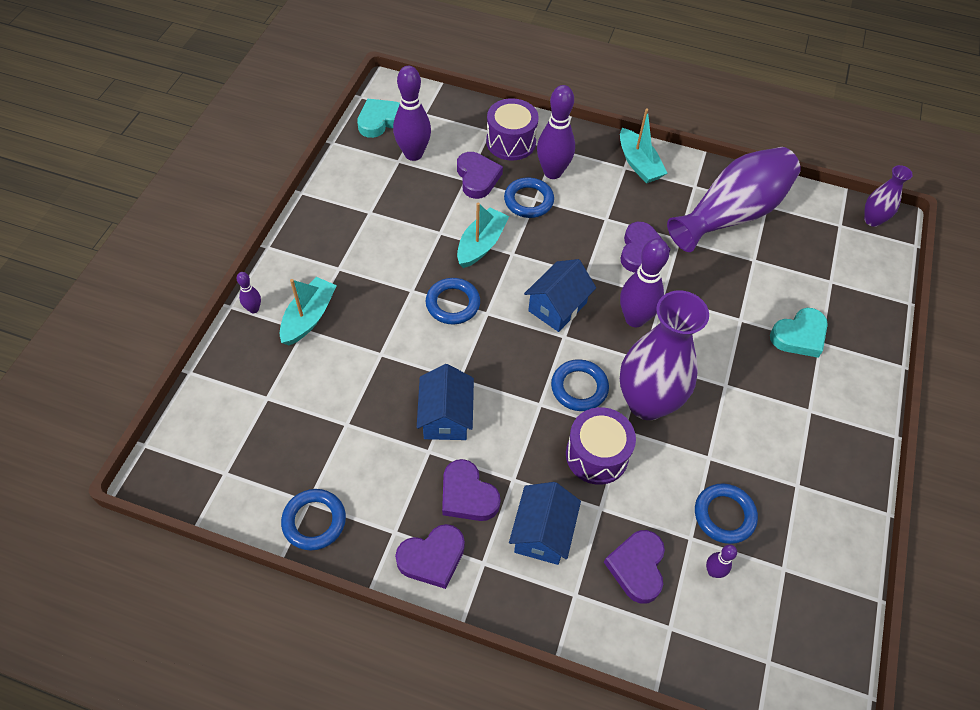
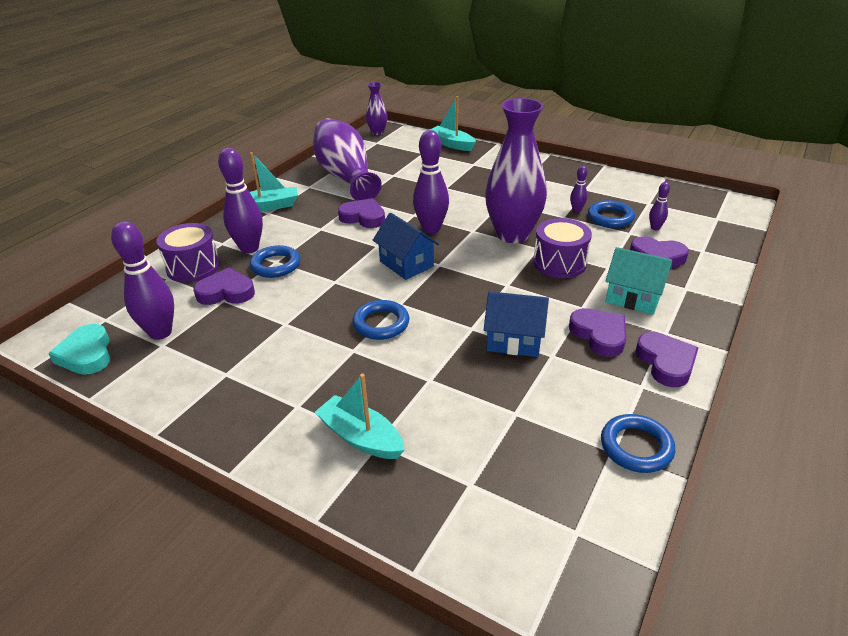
camera: 75 degrees left, 20 degrees down
(254, 309) = (328, 493): purple bowling pin -> purple bowling pin (576, 210)
(467, 495) = (599, 335): purple heart -> purple heart turned 90 degrees counterclockwise
(481, 244) = (314, 298): turquoise boat -> turquoise boat (451, 144)
(542, 533) = (633, 298): blue house -> turquoise house
(579, 388) = (493, 263): blue ring -> none
(799, 336) = (465, 170): turquoise heart -> none

